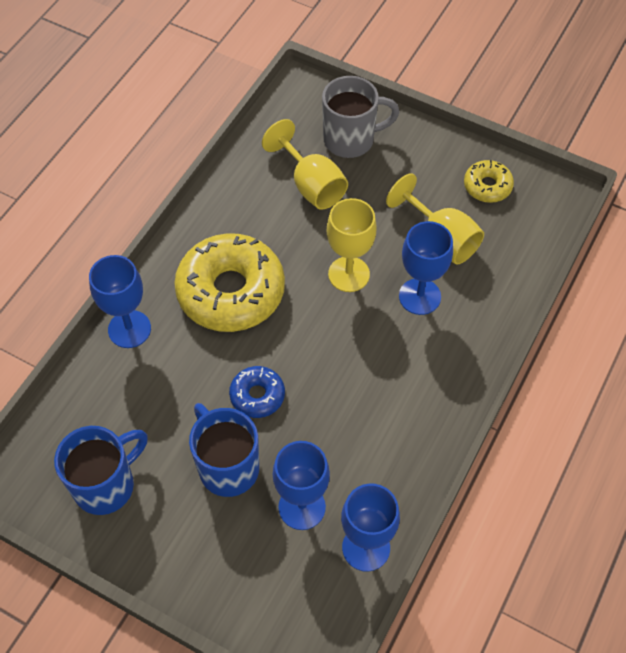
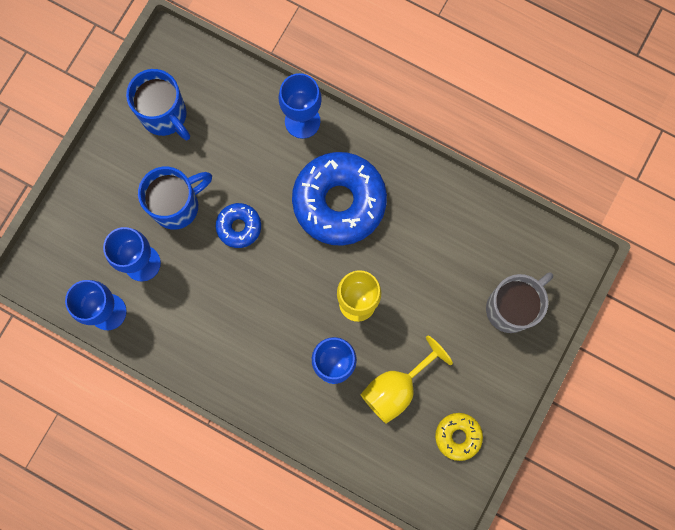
camera: 90 degrees right, 20 degrees up
(231, 291) = (339, 202): yellow donut -> blue donut
(311, 185) = (455, 270): yellow goblet -> none
(351, 140) = (511, 307): grey mug -> grey mug turned 120 degrees counterclockwise

